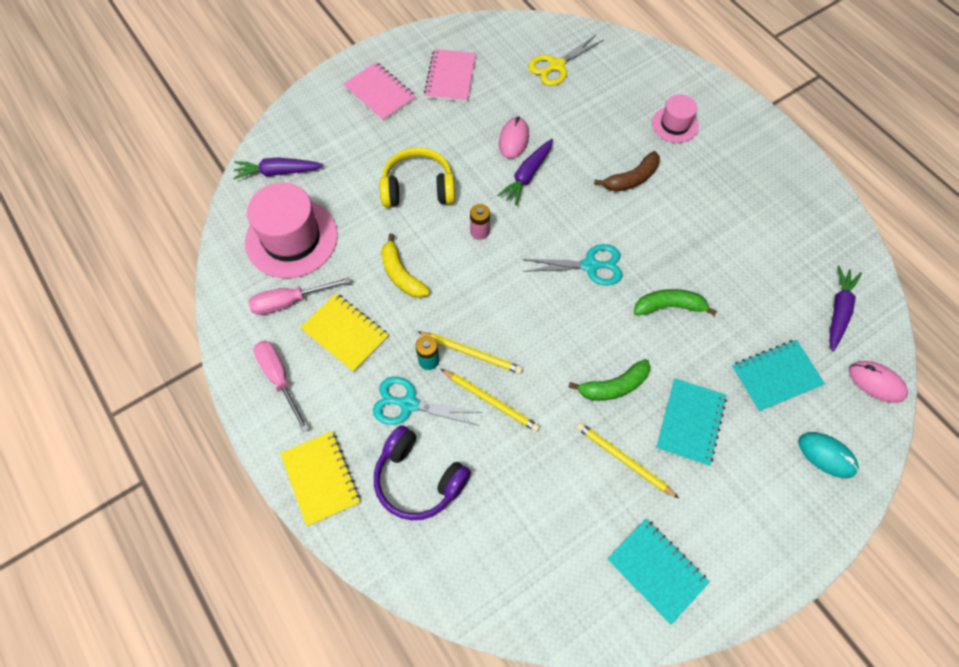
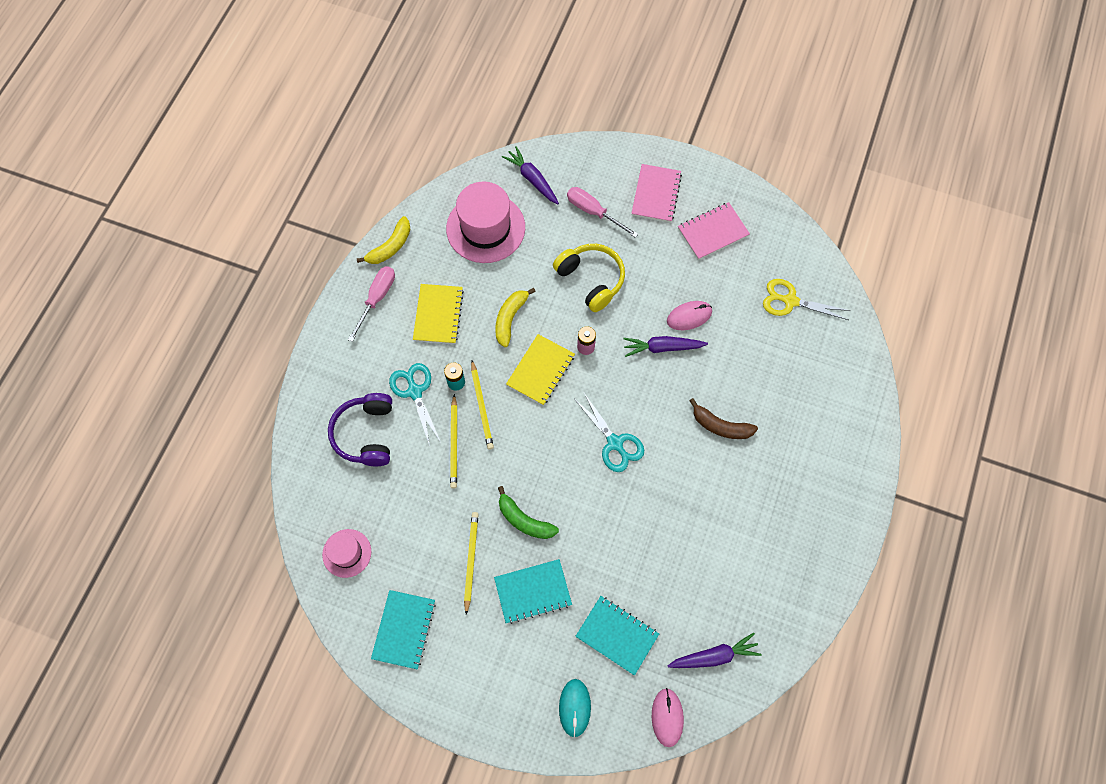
camera: 55 degrees right, 5 degrees up
(234, 332) = (390, 247): none -> yellow banana
(290, 301) = (437, 263): pink screwdriver -> pink screwdriver (593, 212)
(321, 478) = (327, 373): yellow notebook -> yellow notebook (540, 370)
(669, 306) = (621, 522): green banana -> none
(675, 124) = (804, 428): pink hat -> pink hat (347, 553)

